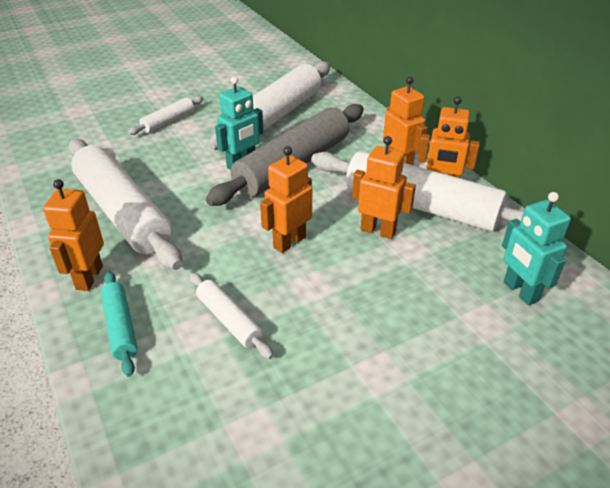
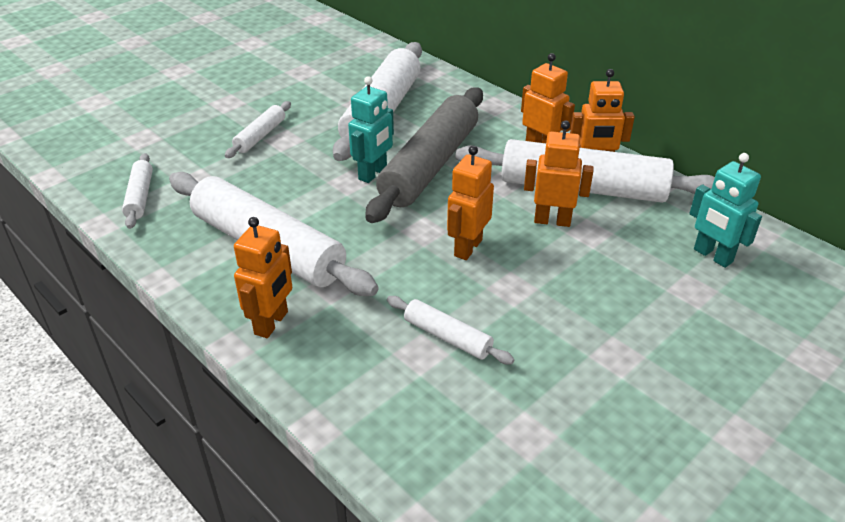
camera: 15 degrees left, 0 degrees up
(50, 155) = (140, 197): none -> white rolling pin
(89, 277) = (272, 323): orange robot -> orange robot turned 150 degrees counterclockwise
(121, 327) = (337, 366): turquoise rolling pin -> none

